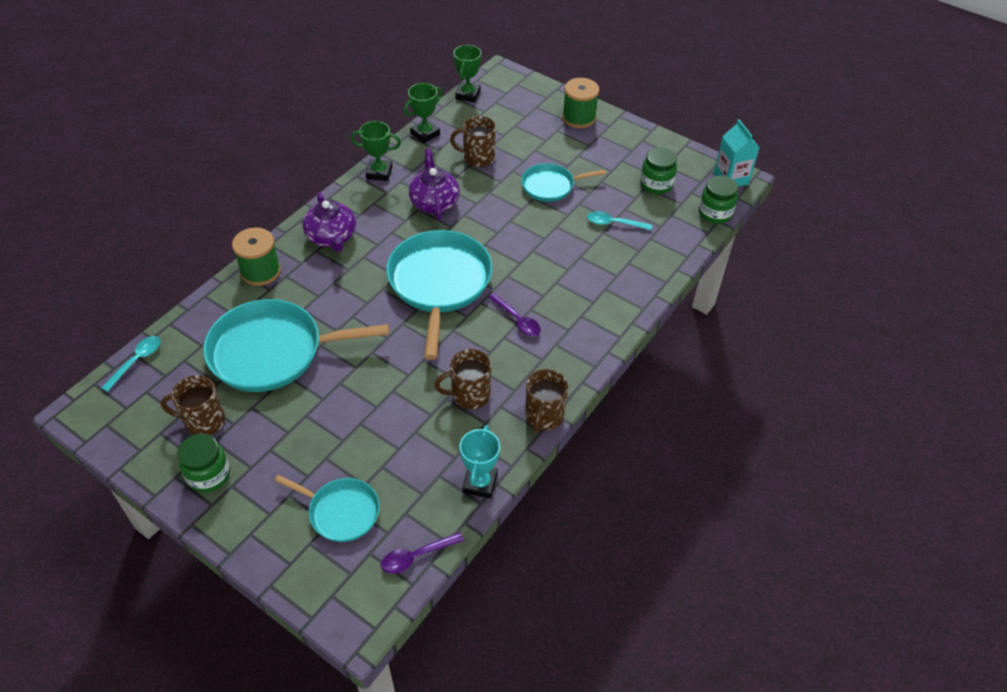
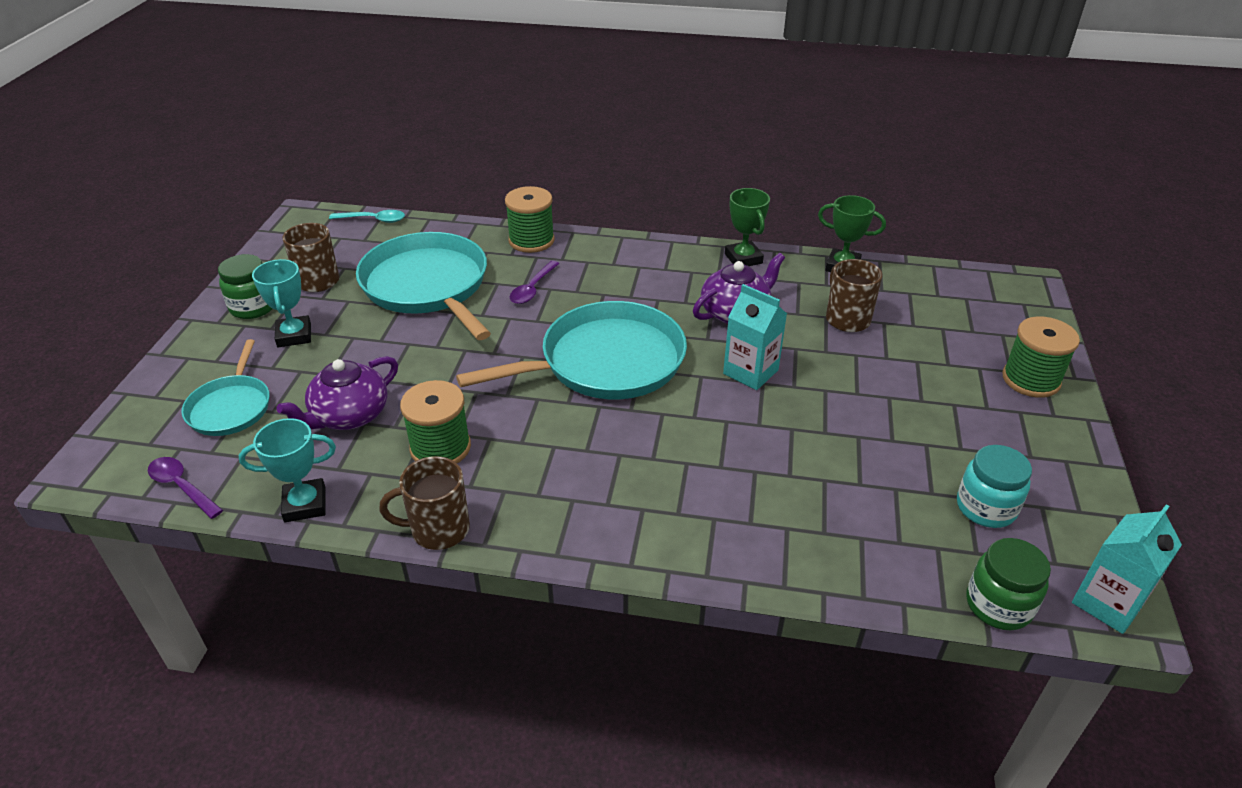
camera: 65 degrees right, 10 degrees down
(274, 453) = (294, 335): none -> turquoise trophy
(332, 237) = (615, 264): purple teapot -> purple teapot (349, 415)
(468, 95) = (950, 273): green trophy -> none
(469, 395) = (440, 448): brown mug -> green spool
(497, 221) = (750, 372): none -> turquoise carton
(517, 320) = (591, 448): purple spoon -> purple spoon (533, 288)
(550, 186) = (863, 397): turquoise pan -> none
(614, 223) = (853, 486): turquoise spoon -> none
(656, 184) = (985, 508): green jar -> turquoise jar

